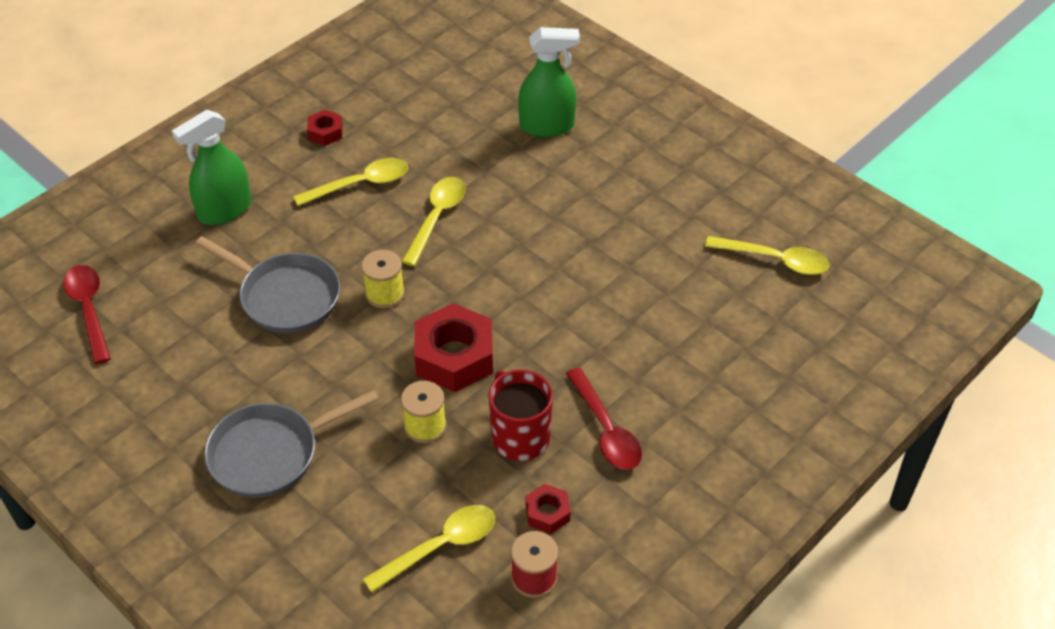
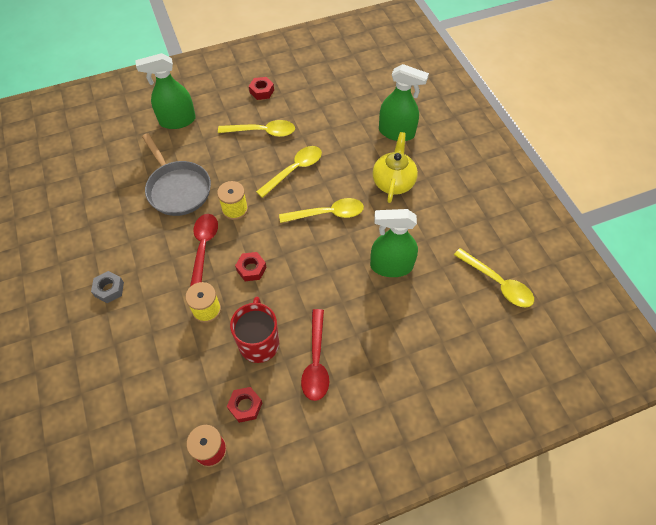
camera: 25 degrees right, 10 degrees up
(89, 310) = (69, 156): red spoon -> red spoon (203, 248)
(271, 453) = (109, 289): grey pan -> grey nut
(440, 546) = (167, 399): yellow spoon -> yellow spoon (327, 214)
(454, 357) = (251, 269): red nut -> red nut, size x0.50
(579, 188) = (393, 182): none -> yellow teapot
(634, 288) = (391, 266): none -> green spray bottle

